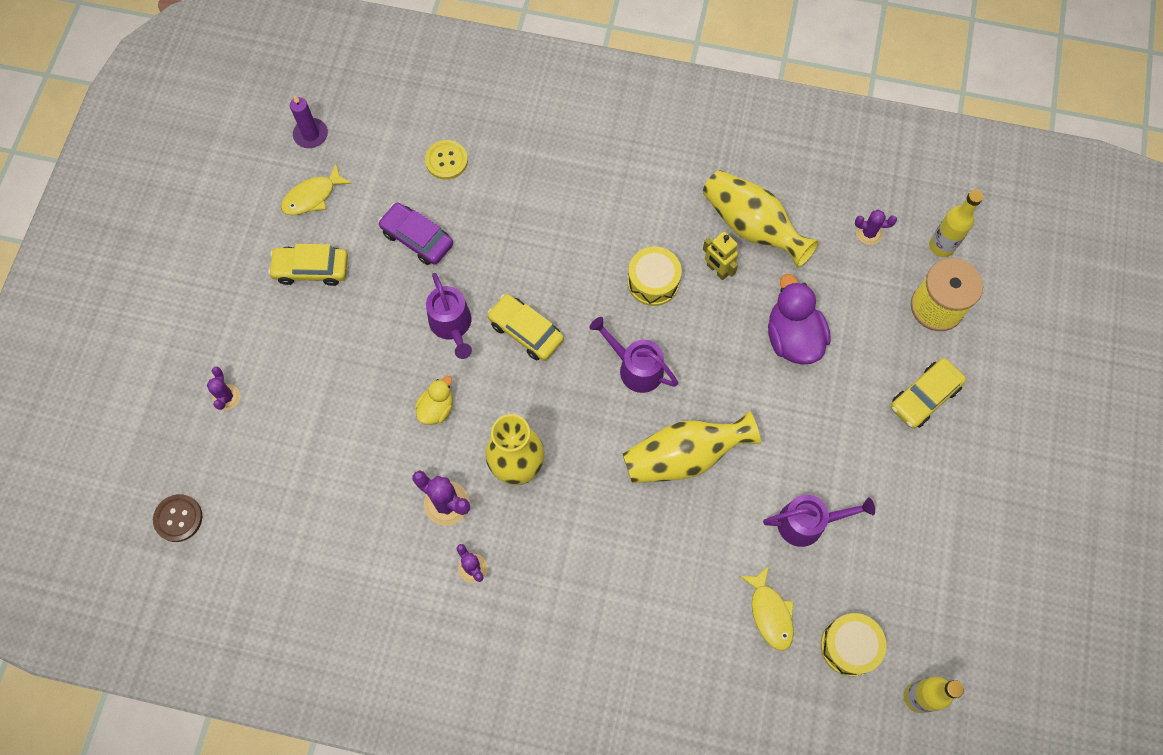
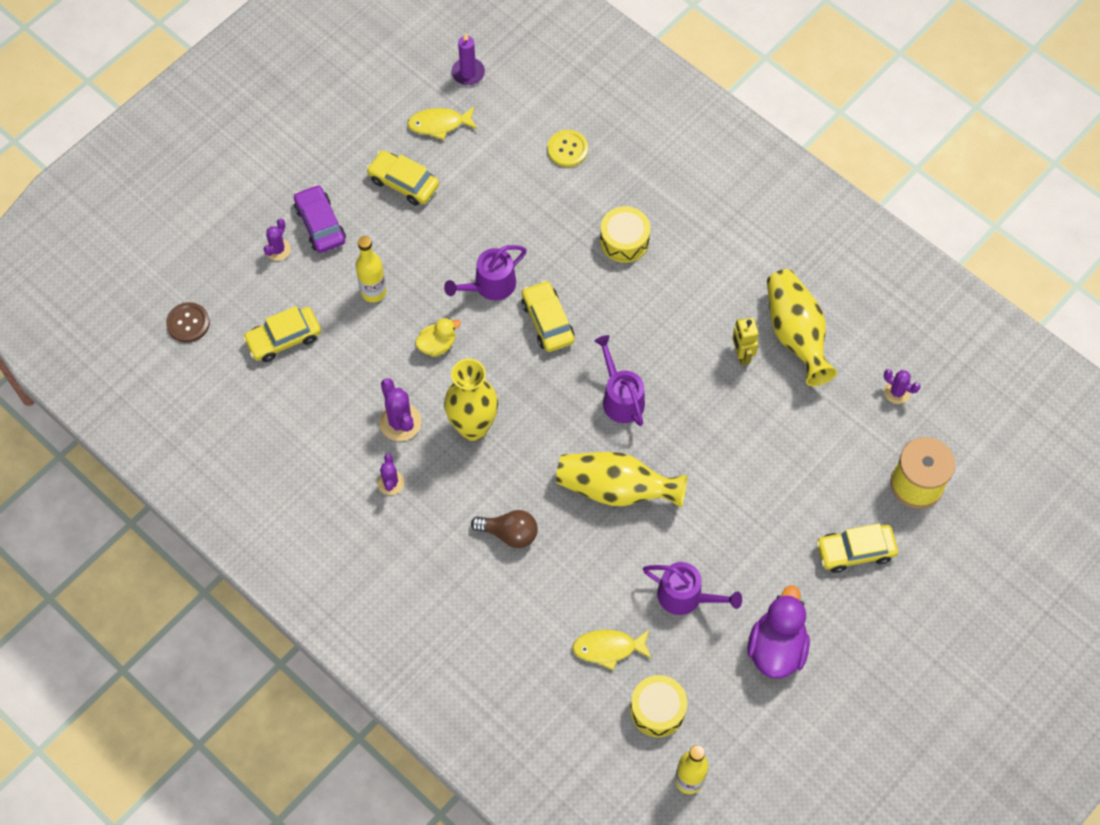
camera: 30 degrees right, 5 degrees down
(284, 482) = (283, 339): none -> yellow car
(417, 238) = (504, 201): purple car -> purple car (320, 224)
(452, 325) = (490, 286): purple watering can -> purple watering can turned 45 degrees clockwise
(613, 554) = (509, 533): none -> brown light bulb
(653, 282) = (680, 336): yellow drum -> yellow drum (624, 241)
(770, 613) = (608, 648): yellow fish -> yellow fish turned 75 degrees clockwise
(793, 338) = (771, 443): purple duck -> purple duck (776, 648)
(941, 246) = (956, 436): yellow bottle -> yellow bottle (373, 292)

